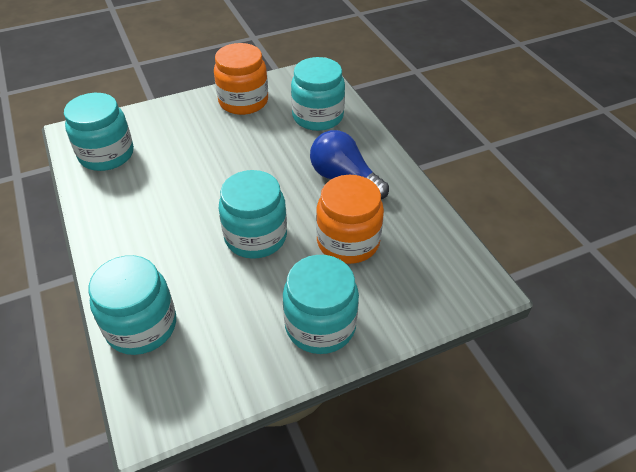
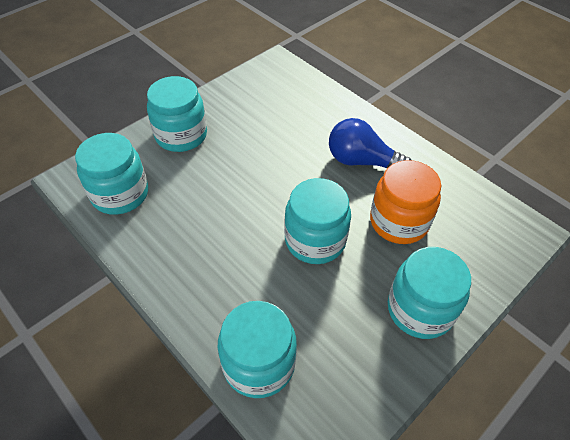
camera: 20 degrees left, 5 degrees up
(243, 101) = (226, 106): orange jar -> none
(318, 116) = (304, 106): turquoise jar -> turquoise jar (181, 135)

